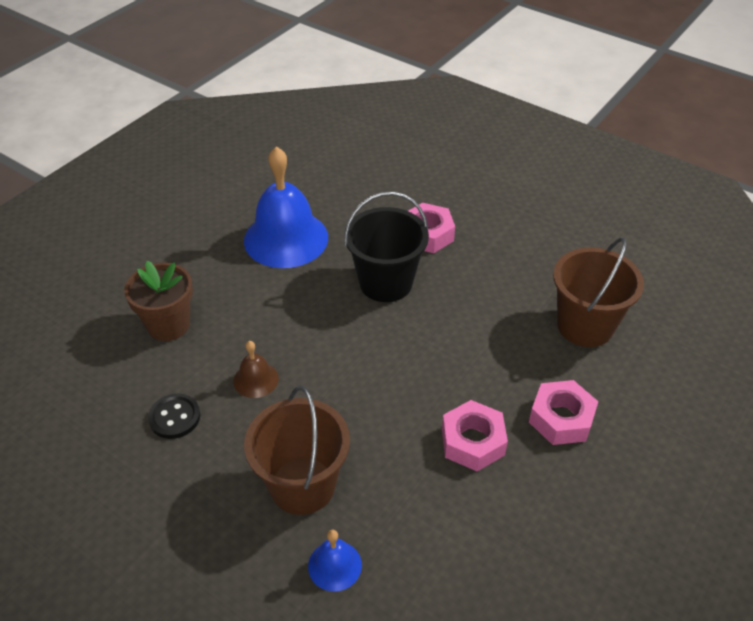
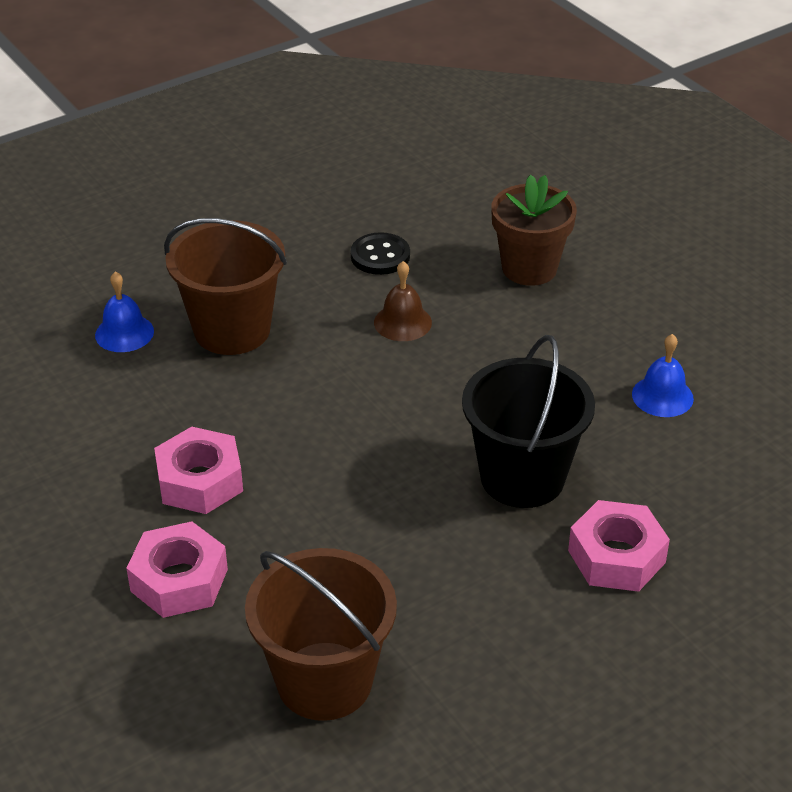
camera: 110 degrees right, 5 degrees down
(286, 238) = (662, 396): blue bell -> blue bell, size x0.46

